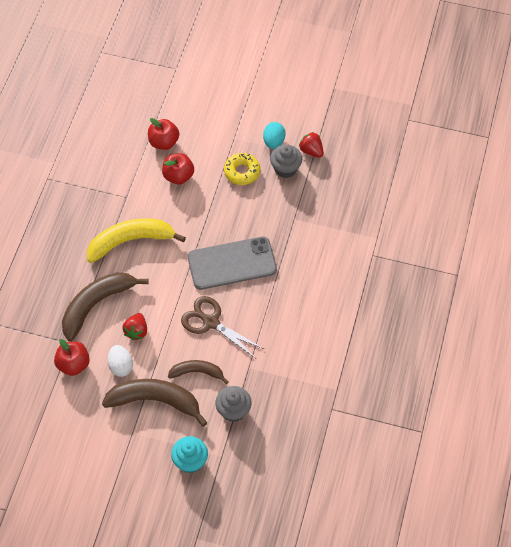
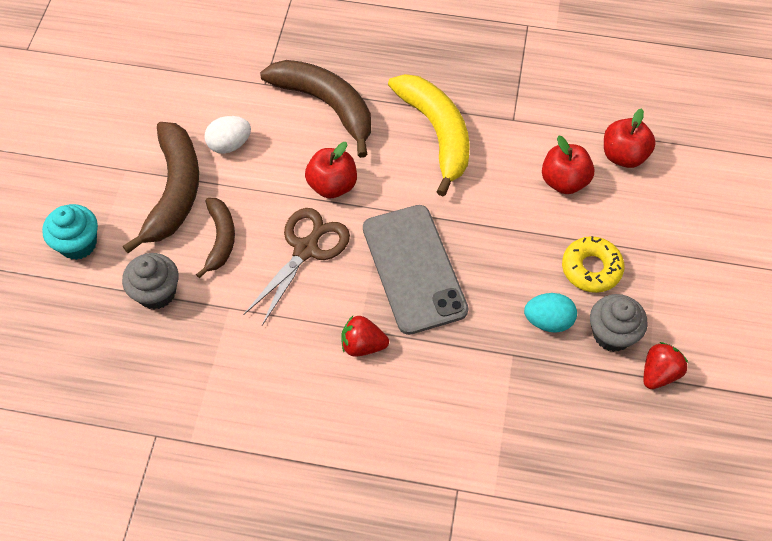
camera: 85 degrees right, 0 degrees up
(73, 364) = (231, 91): red apple -> red apple (332, 185)
(136, 331) = (286, 157): red strawberry -> red strawberry (363, 345)
(274, 142) = (663, 312): turquoise egg -> turquoise egg (548, 321)

